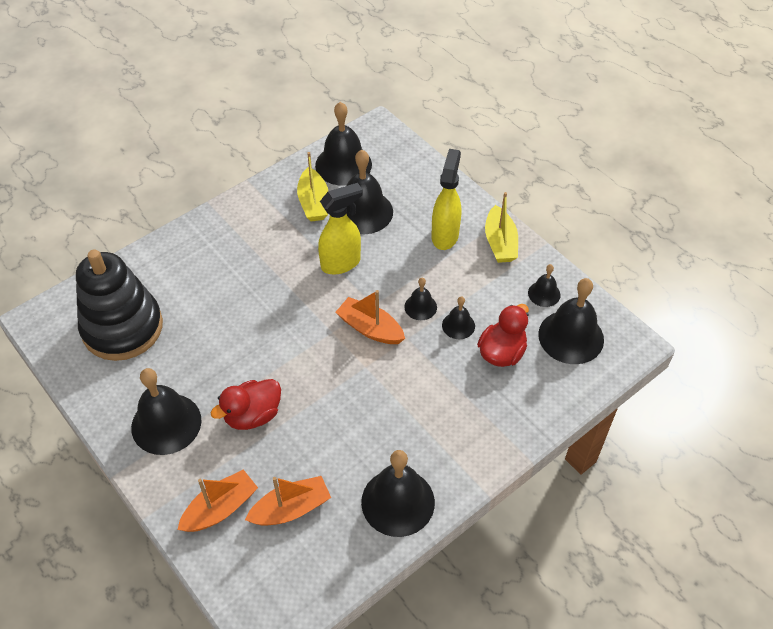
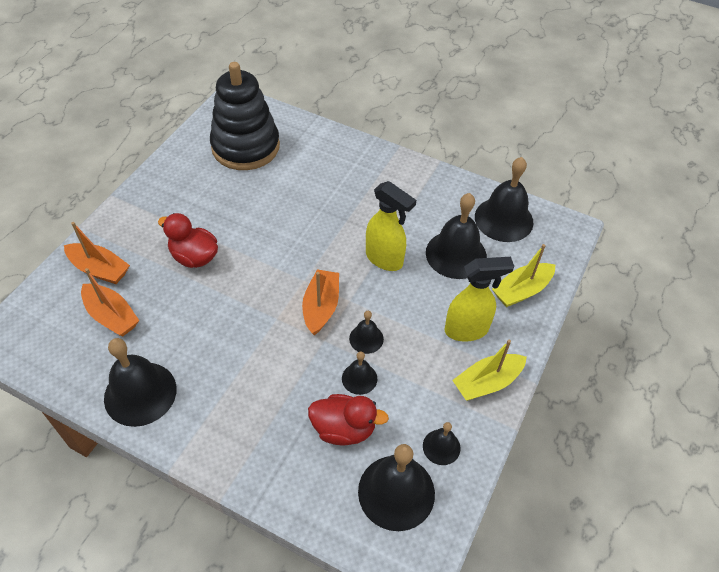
camera: 65 degrees right, 0 degrees up
(166, 423) = (167, 206): black bell -> none
(313, 203) = (443, 214): yellow boat -> yellow boat (521, 290)

